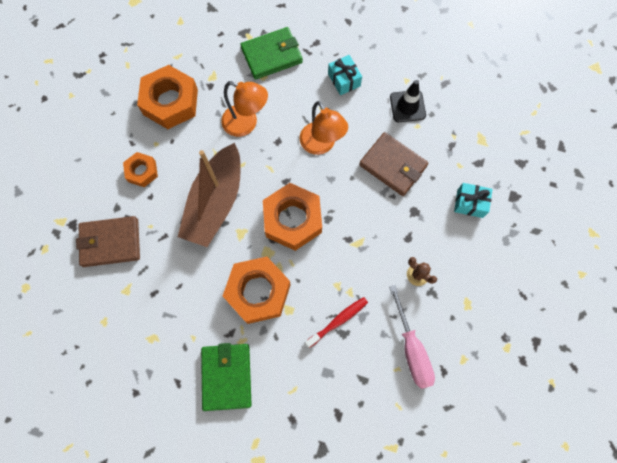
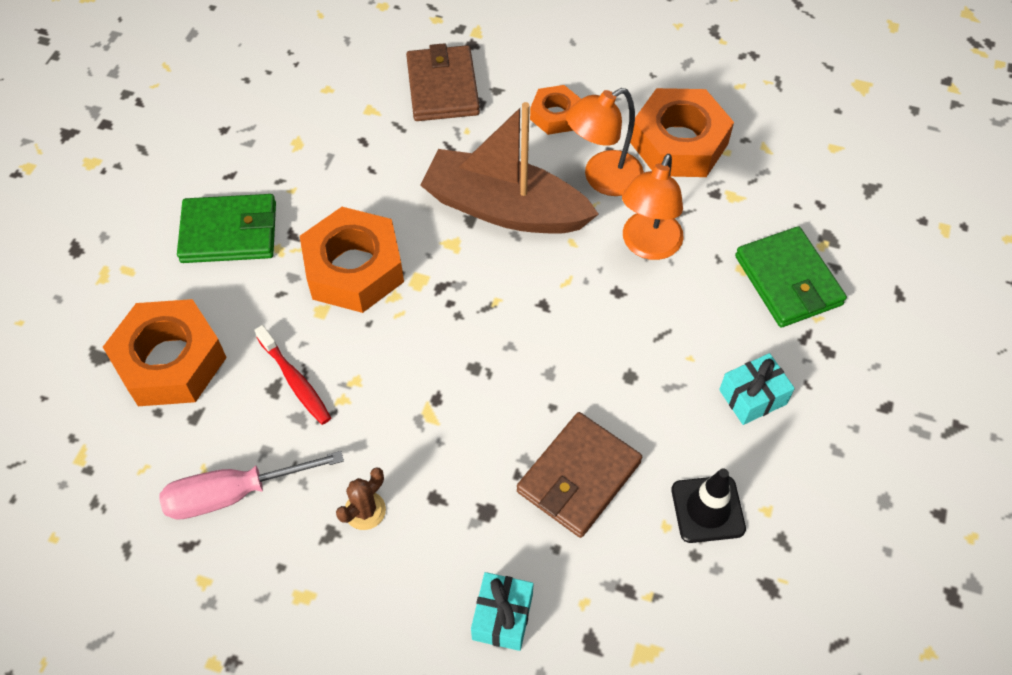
camera: 90 degrees right, 15 degrees down
(292, 219) = (473, 315): orange nut -> orange nut (170, 361)
(321, 145) = (614, 358): orange lamp -> orange lamp (602, 179)

